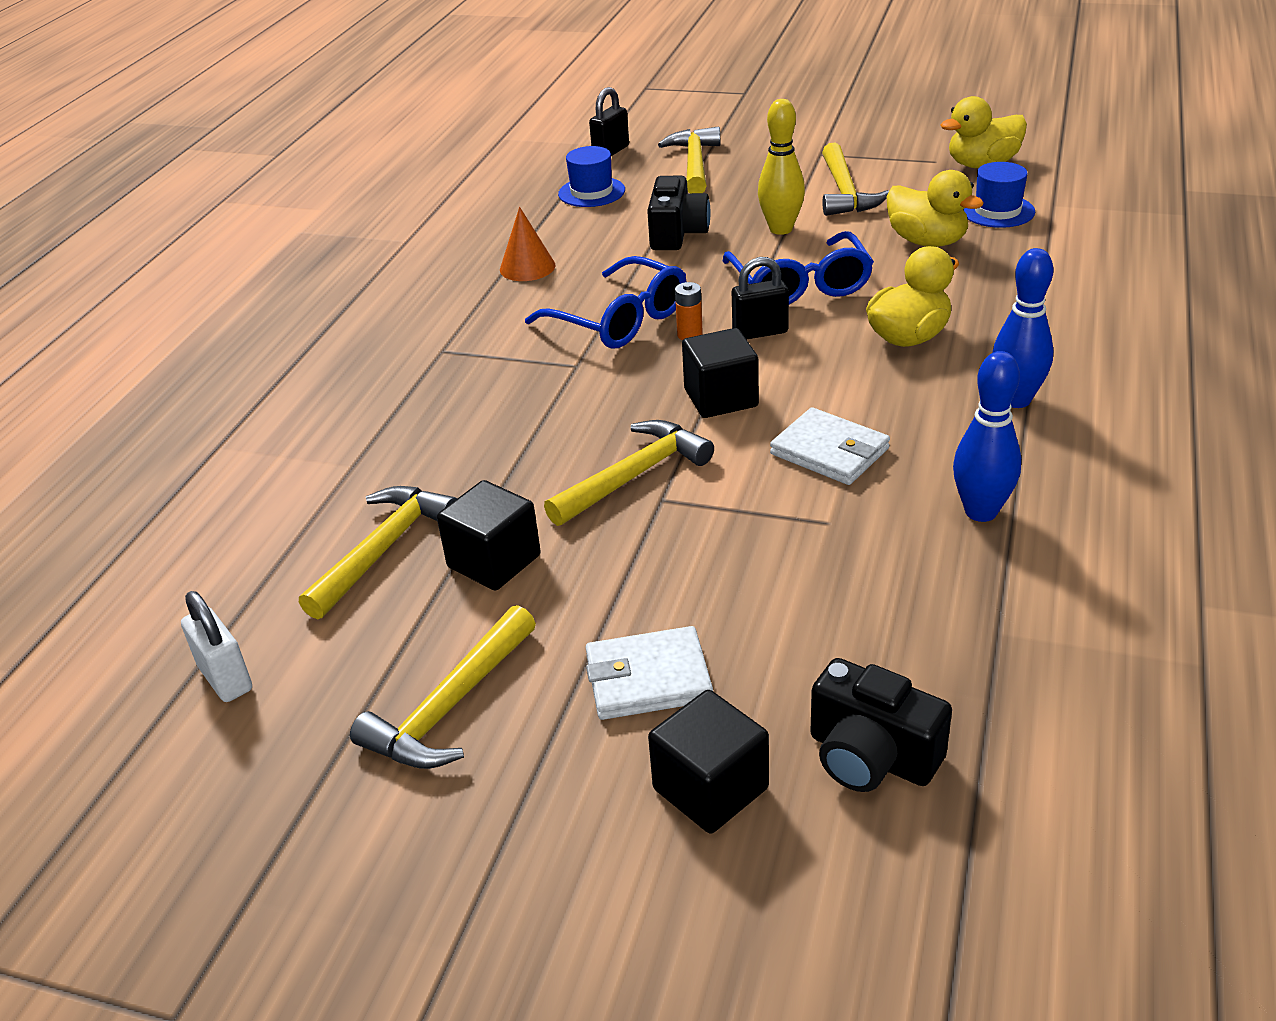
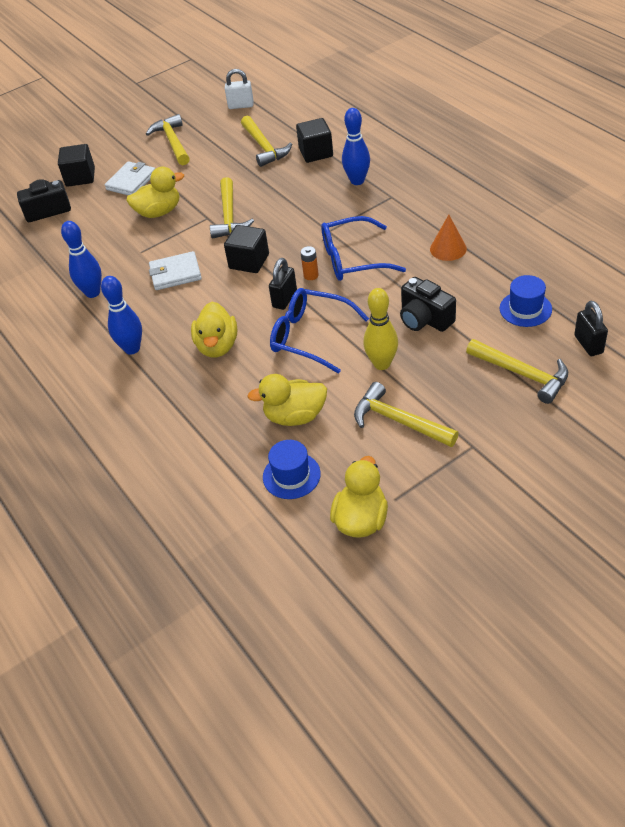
camera: 130 degrees right, 10 degrees up
(422, 396) = (357, 181): none -> blue bowling pin
(494, 561) = (225, 168): black cube -> black cube (316, 152)
(704, 569) = (159, 212): none -> yellow duck

